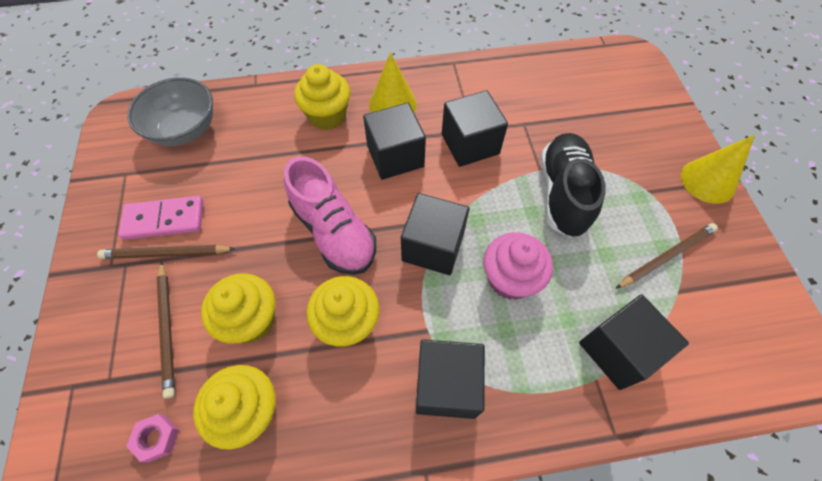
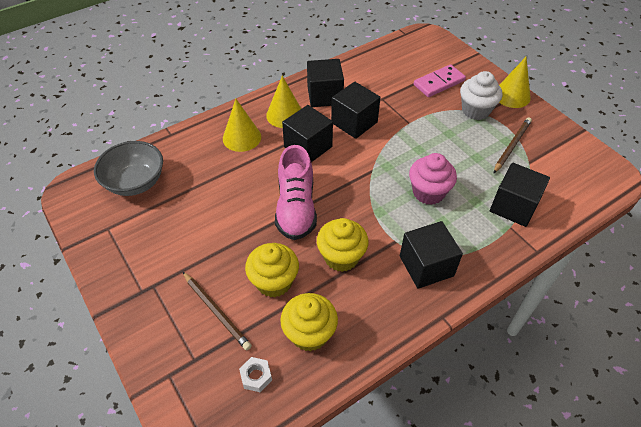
camera: 25 degrees left, 10 degrees down
(157, 438) = (256, 376): pink nut -> white nut
(164, 220) = (163, 246): pink domino -> pink domino (439, 83)
(166, 254) = (181, 267): brown pencil -> none
(327, 116) = (242, 137): yellow cupcake -> yellow cone
(334, 232) = (296, 208): pink shoe -> pink shoe turned 60 degrees clockwise
(433, 246) = (368, 192): black cube -> black cube (325, 95)
(563, 193) = (431, 132): black shoe -> none
(642, 184) = (475, 110): none -> white cupcake

